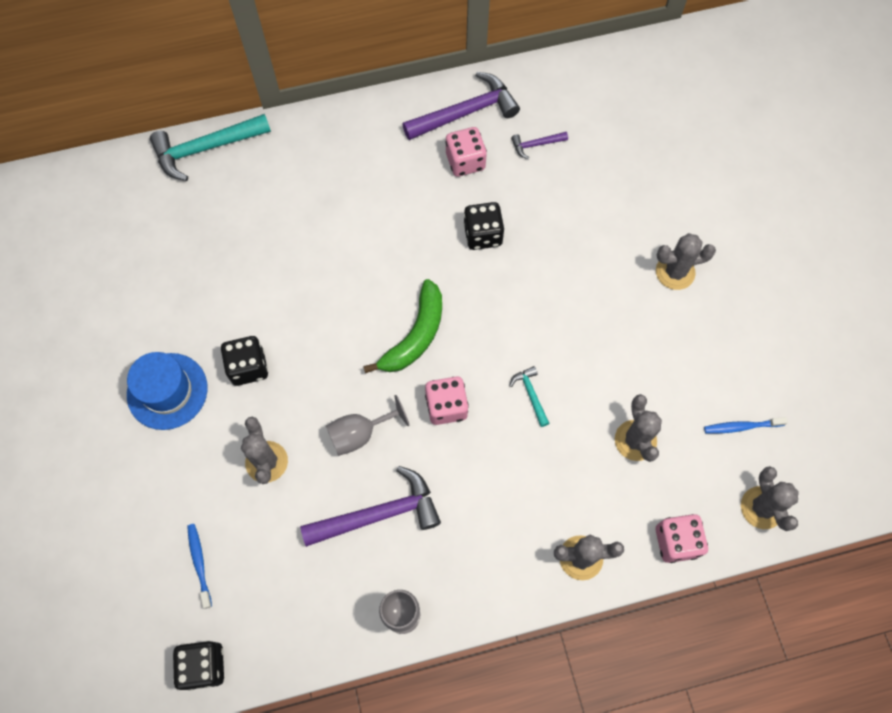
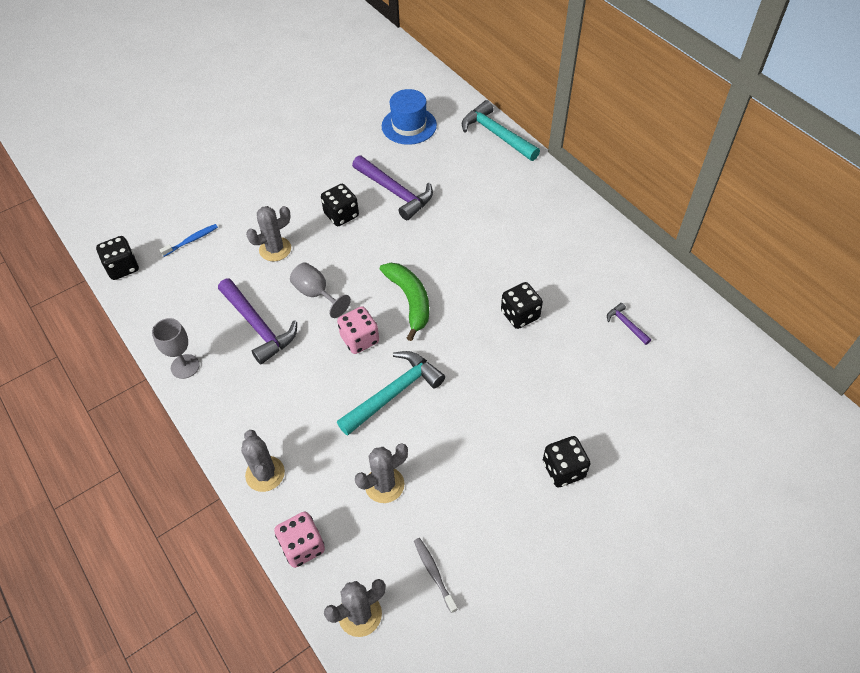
camera: 70 degrees right, 15 degrees down
(167, 391) = (306, 181): blue hat -> blue hat (409, 126)
(415, 335) = (410, 300): green banana -> green banana turned 120 degrees counterclockwise
(465, 112) = (624, 267): purple hammer -> purple hammer (395, 192)
(465, 161) = (579, 282): pink dice -> none
(531, 394) = (394, 393): turquoise hammer -> turquoise hammer, size x2.10
(675, 272) = (563, 469): grey cactus -> black dice
(741, 427) = (434, 573): blue toothbrush -> grey toothbrush

